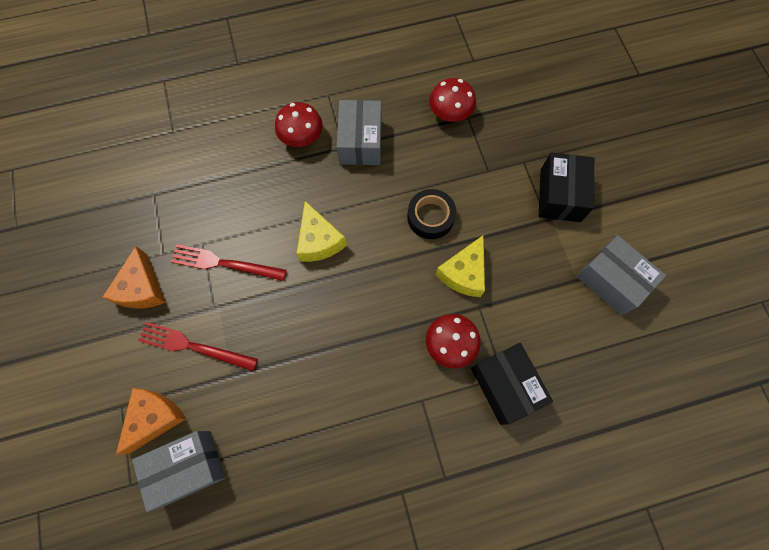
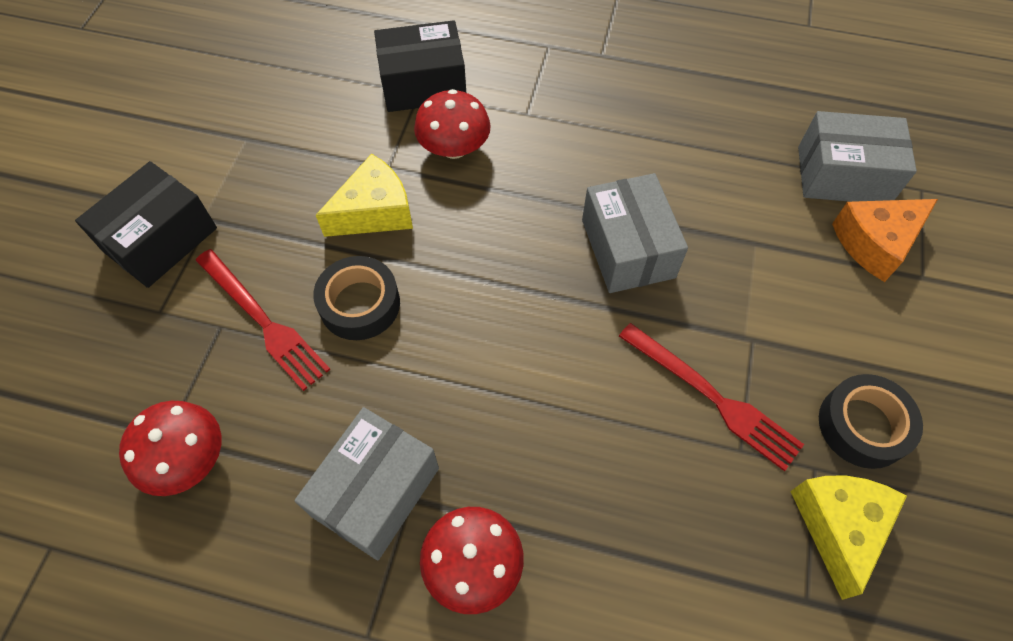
camera: 150 degrees left, 10 degrees down
(142, 288) = (863, 425): orange cheese -> black tape
(193, 346) = (798, 302): red fork -> red fork (263, 321)
(319, 241) = (546, 356): yellow cheese -> yellow cheese (838, 526)
(505, 385) = (423, 85): black box -> black box turned 75 degrees clockwise
(611, 281) = (209, 118): grey box -> grey box (628, 248)

